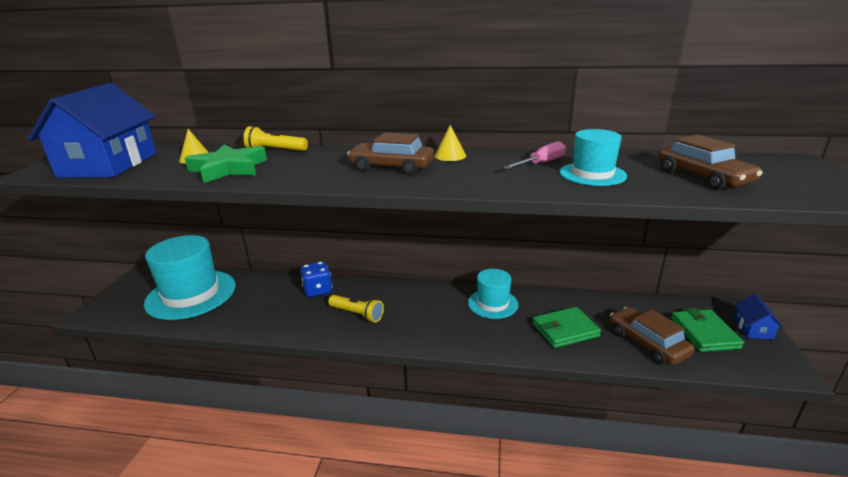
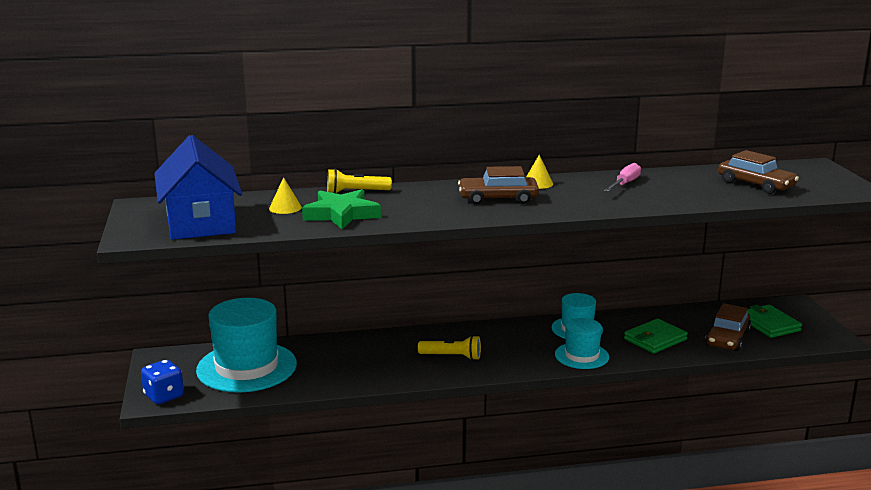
camera: 20 degrees left, 5 degrees down
(318, 290) = (389, 343): blue dice -> blue dice (164, 396)
(592, 174) = (673, 190): turquoise hat -> turquoise hat (581, 356)
(647, 343) = (727, 338): brown car -> brown car turned 105 degrees counterclockwise
(753, 329) = (805, 315): blue house -> none

